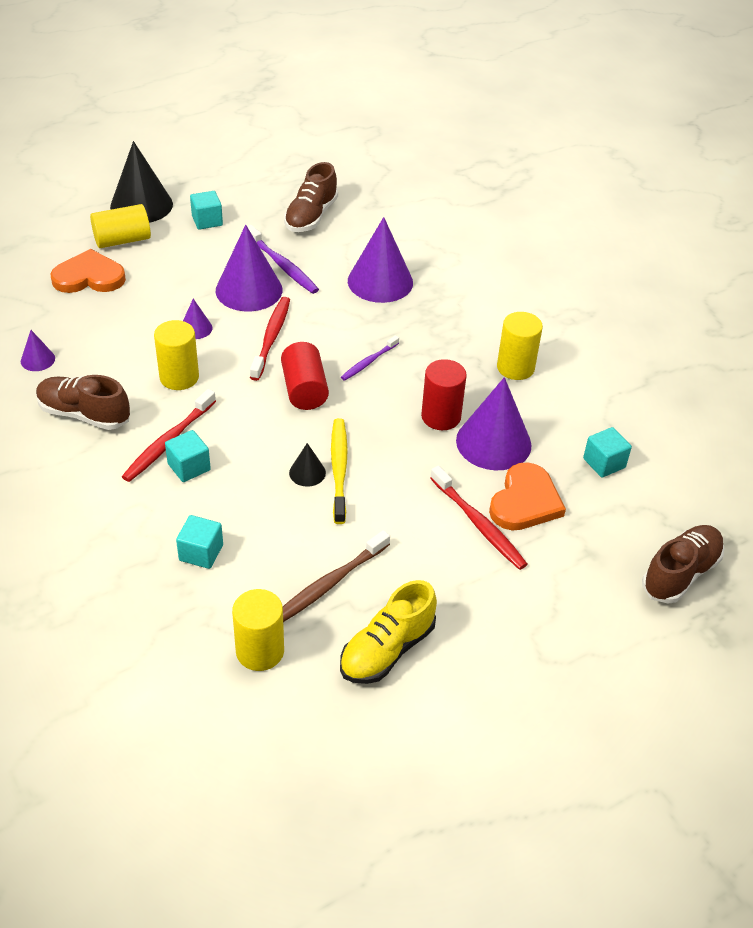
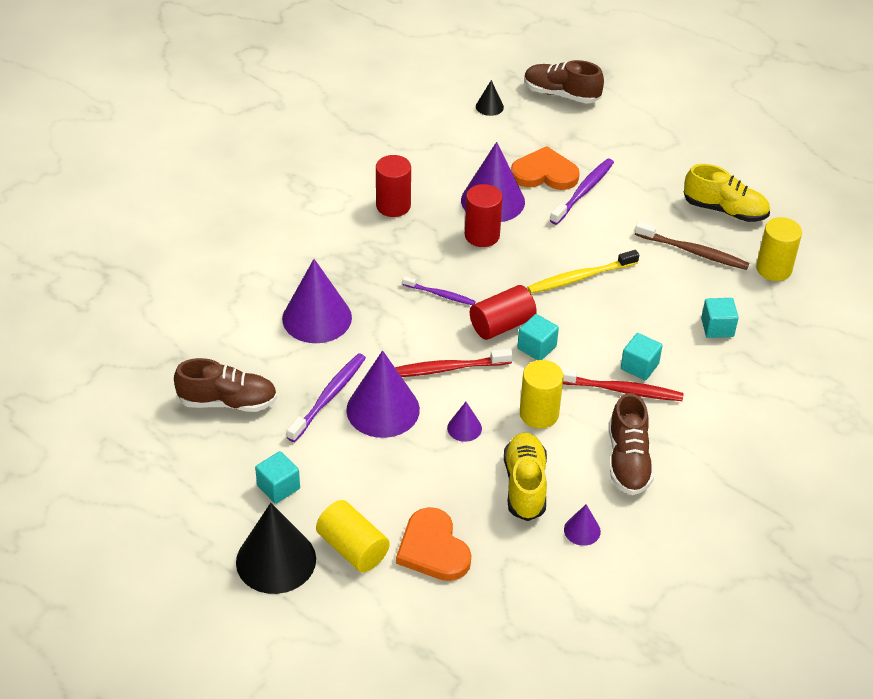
camera: 110 degrees left, 0 degrees up
(109, 343) = (525, 485): none -> yellow shoe
(307, 472) = (596, 294): black cone -> black cone (489, 106)
(479, 524) = (583, 191): red toothbrush -> purple toothbrush
(515, 367) = (393, 206): yellow cylinder -> red cylinder
(604, 463) = (477, 141): turquoise cube -> turquoise cube (536, 347)

